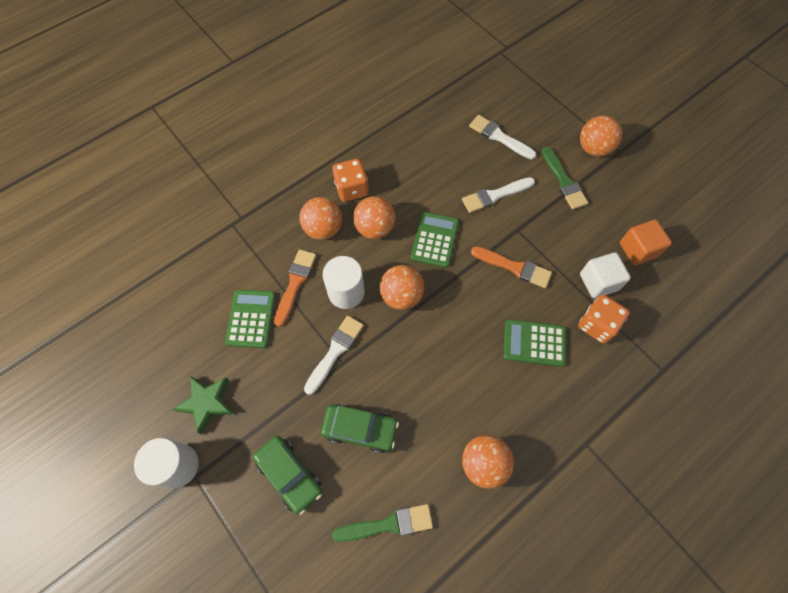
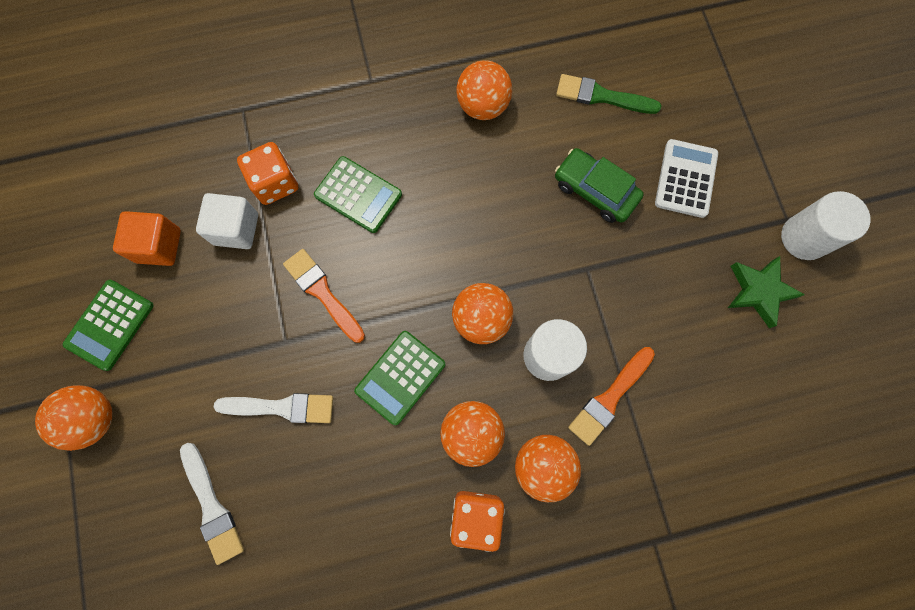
camera: 155 degrees left, 10 degrees up
(251, 319) = (681, 374): green calculator -> green calculator (110, 325)
(289, 475) = (685, 179): green car -> white calculator
(335, 351) = (590, 286): white brush -> none
(563, 181) = (175, 385): green brush -> none

